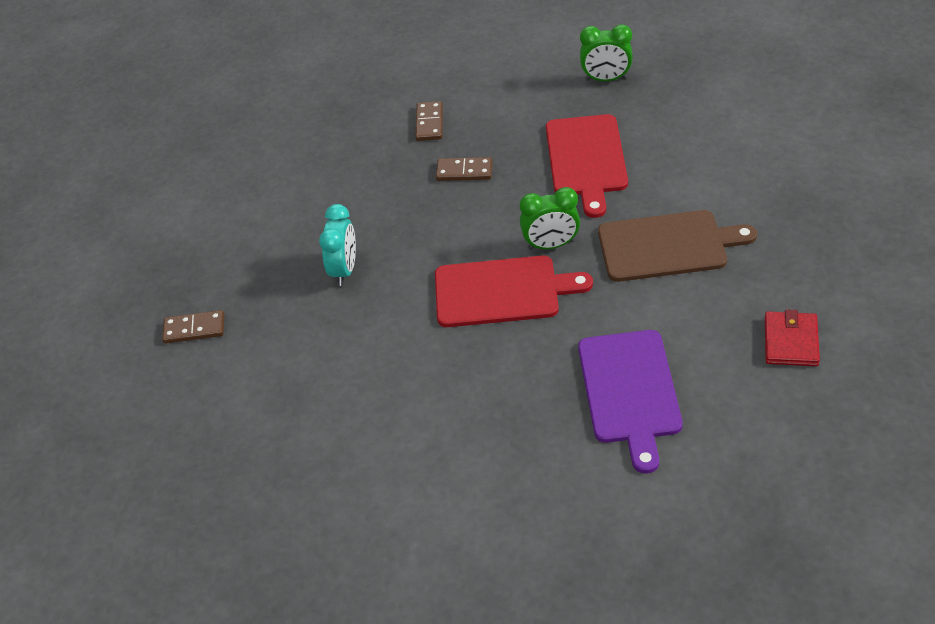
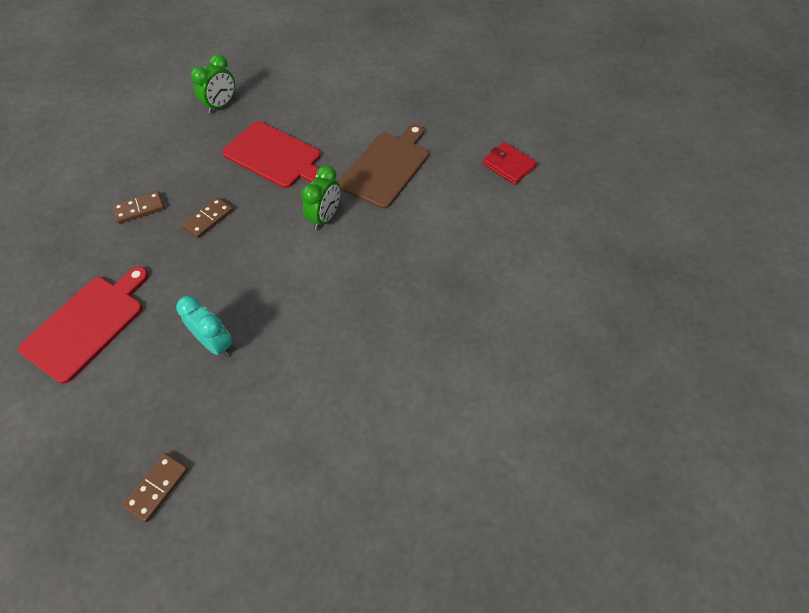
camera: 60 degrees left, 10 degrees up
(429, 123) = (139, 209): brown domino -> brown domino turned 60 degrees counterclockwise
(502, 291) = (336, 266): red cutting board -> red cutting board (87, 324)
(630, 391) = (479, 256): purple cutting board -> none

